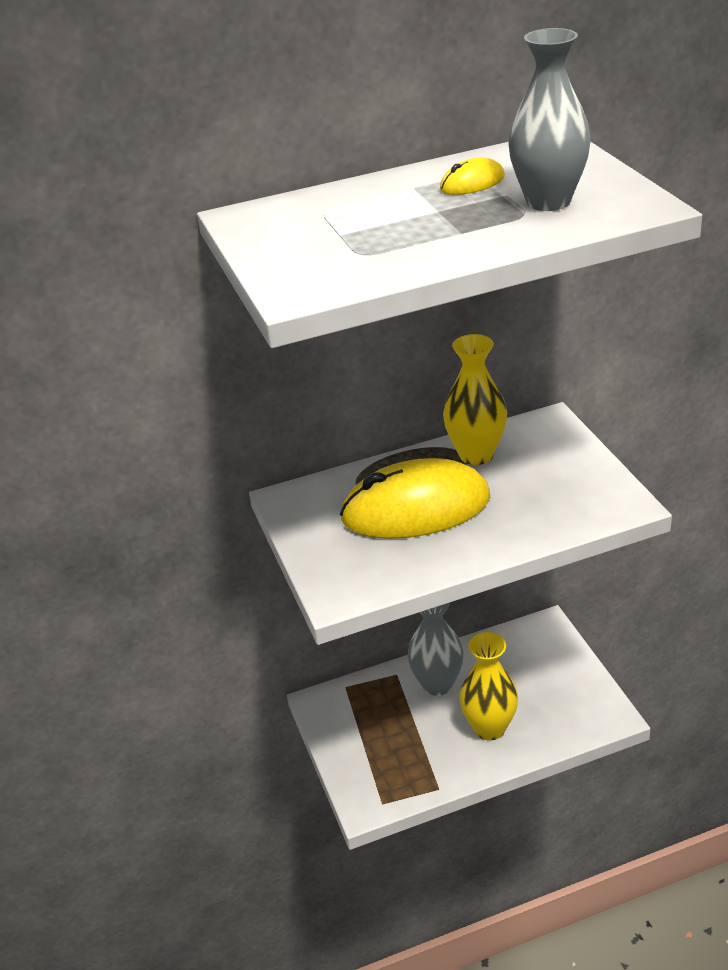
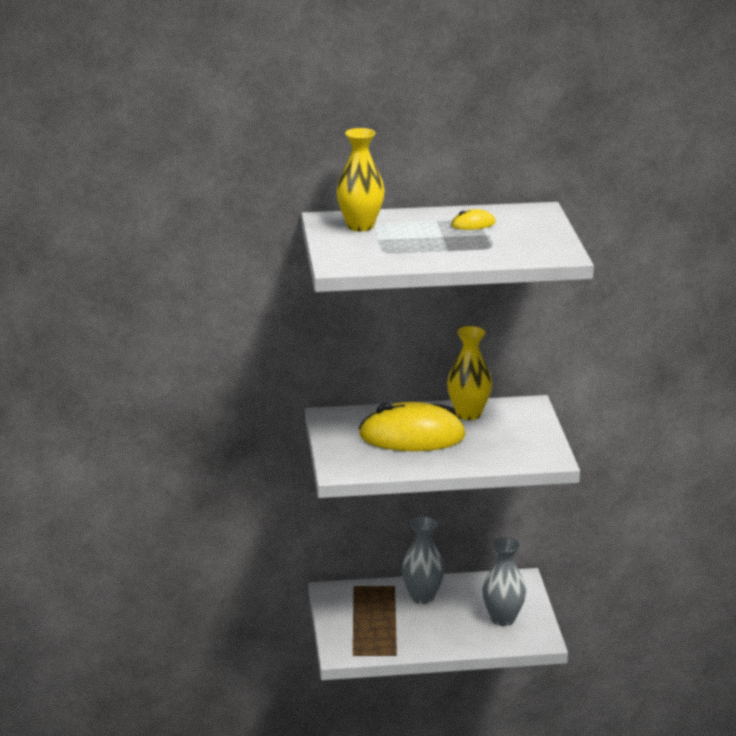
camera: 10 degrees right, 10 degrees down
(489, 728) = (449, 629): yellow vase -> yellow vase (360, 226)
(548, 201) = (510, 242): grey vase -> grey vase (503, 619)

